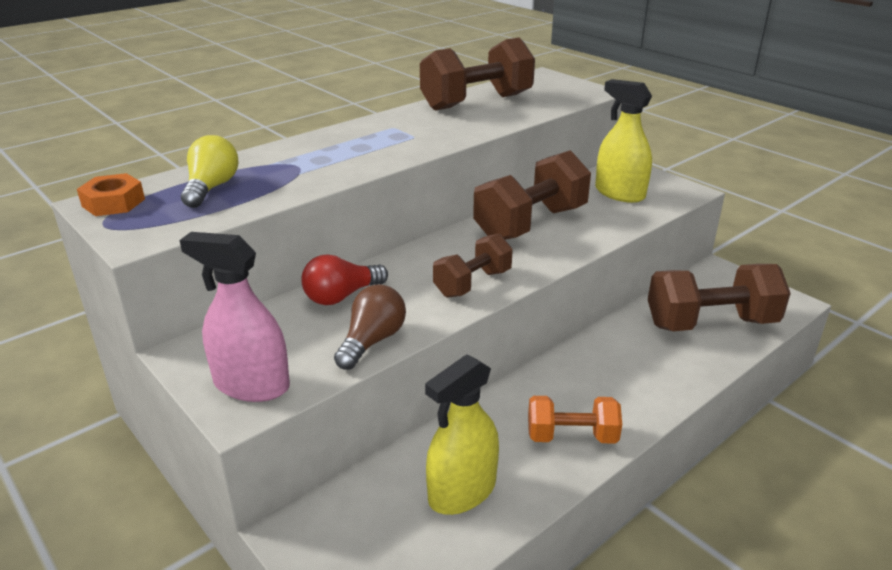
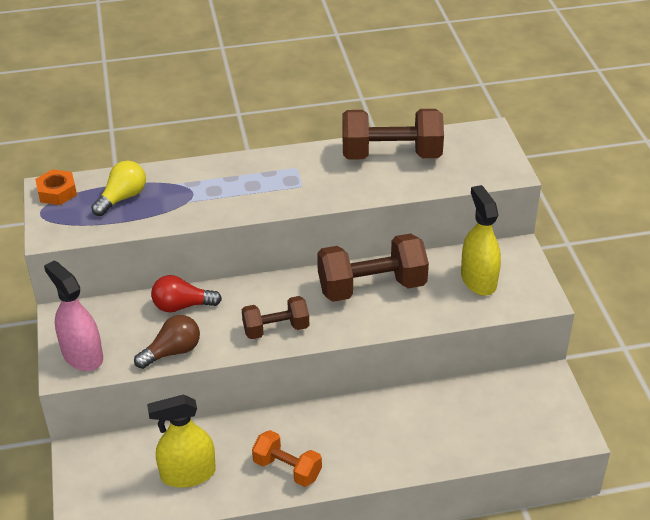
camera: 30 degrees right, 10 degrees up
(710, 323) = (483, 425): brown dumbbell -> none

